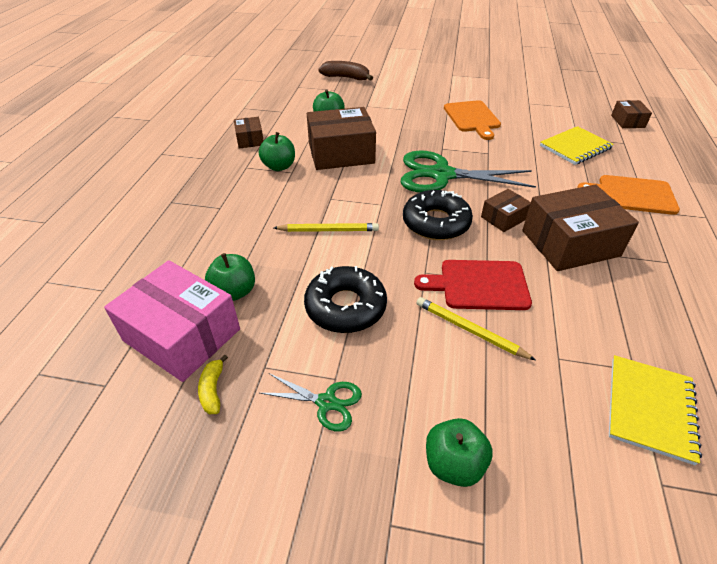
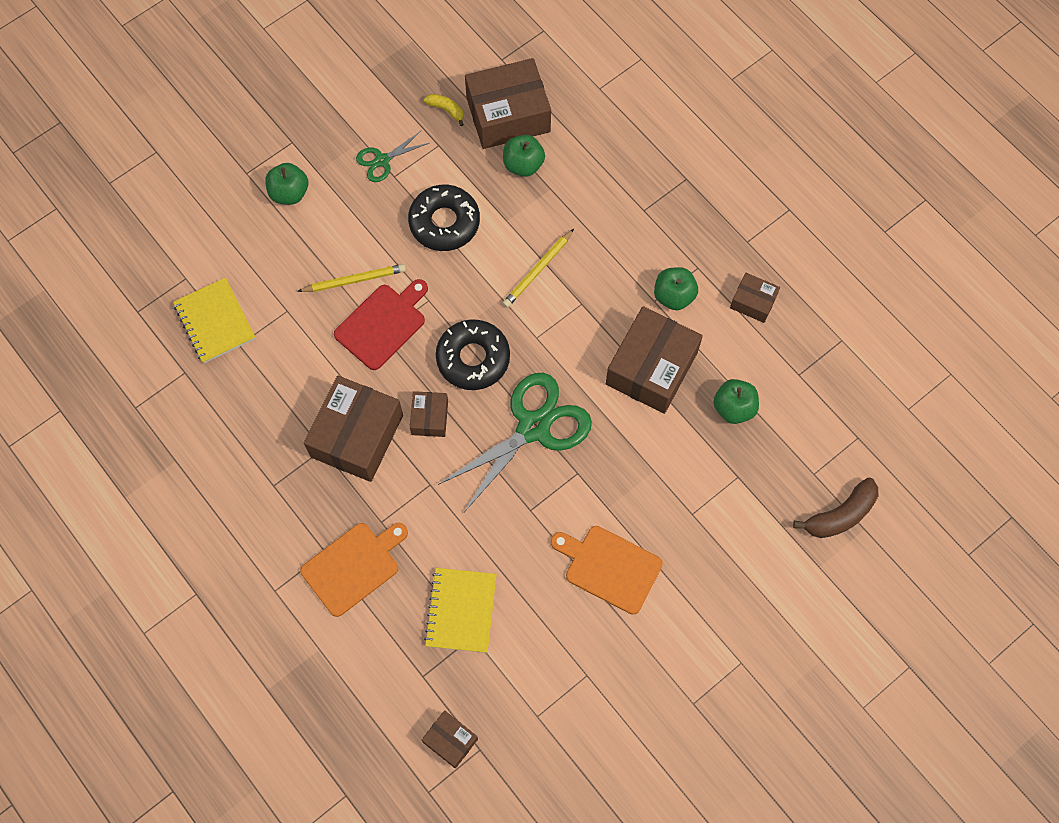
camera: 130 degrees right, 25 degrees up
(182, 335) = (508, 115): pink box -> brown box

